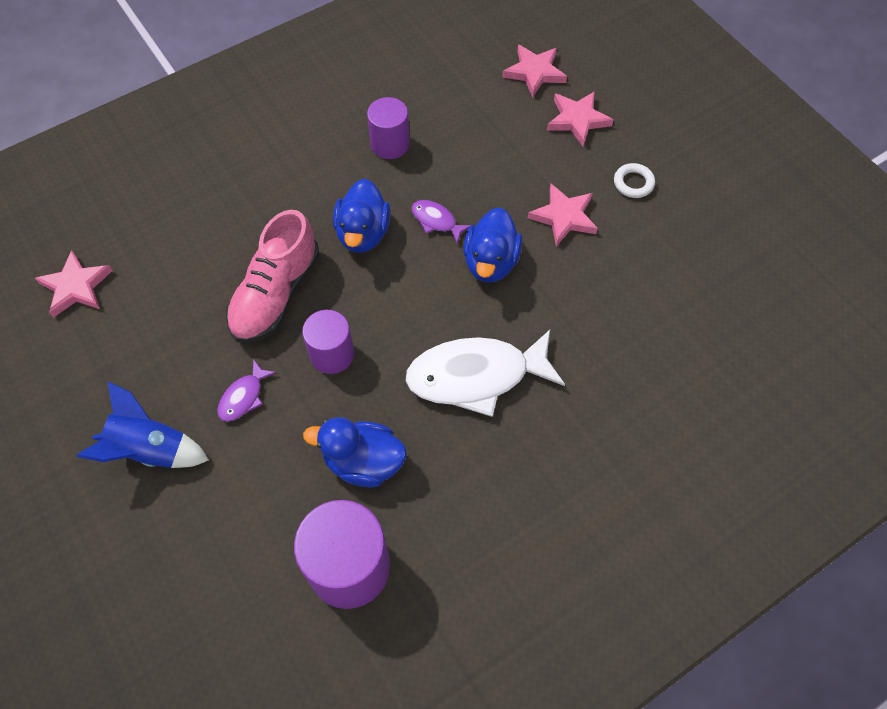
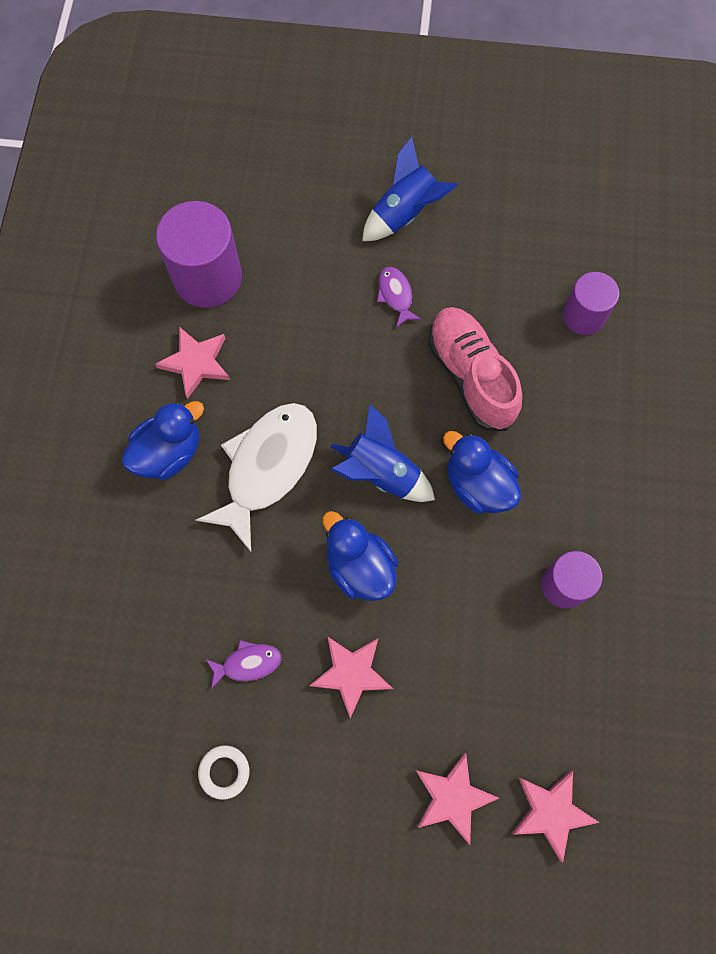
camera: 130 degrees right, 10 degrees up
(76, 287) = (598, 242): pink star -> pink star (196, 363)
(332, 354) = (379, 378): purple cylinder -> purple cylinder (583, 316)
(363, 462) = (272, 338): blue duck -> blue duck (169, 452)
(409, 298) = (381, 473): none -> blue rocket
(436, 221) = (441, 556): purple fish -> purple fish (248, 663)
(633, 183) = (333, 778): white ring -> white ring (224, 772)

